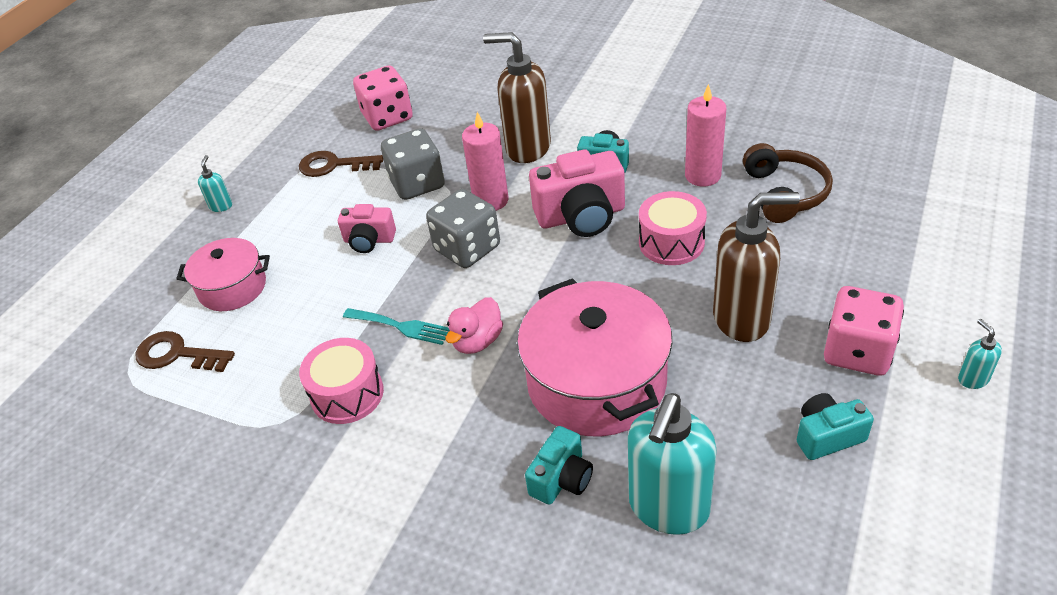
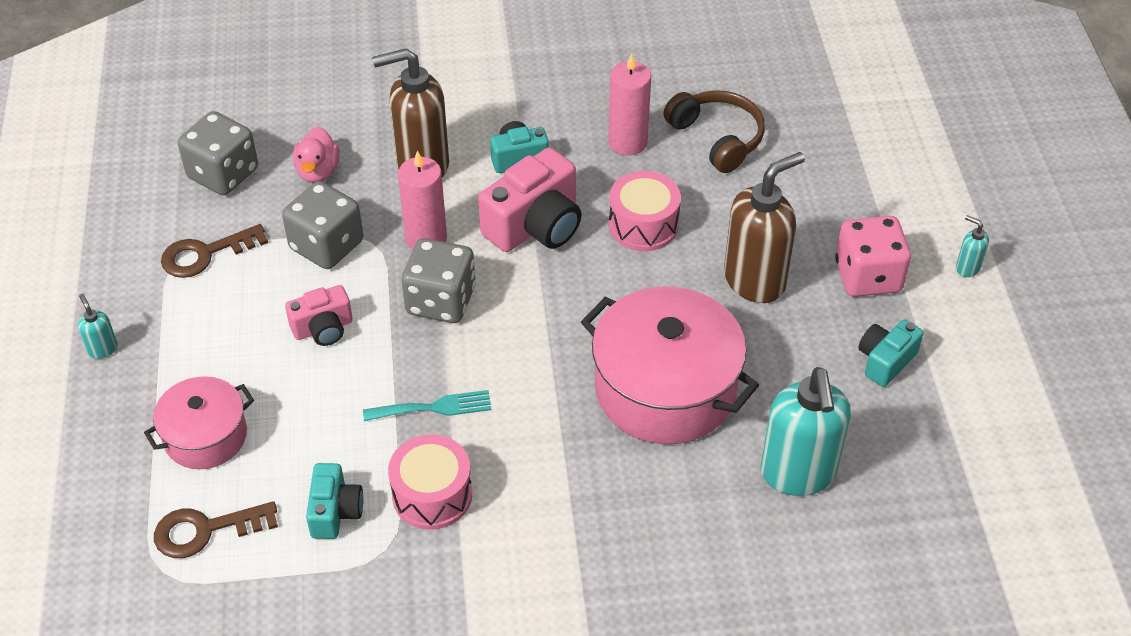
camera: 35 degrees left, 5 degrees up
(387, 117) = (223, 174): pink dice -> grey dice
(477, 341) = (524, 393): pink duck -> pink duck (318, 171)
(561, 479) = (693, 487): turquoise camera -> turquoise camera (335, 512)

